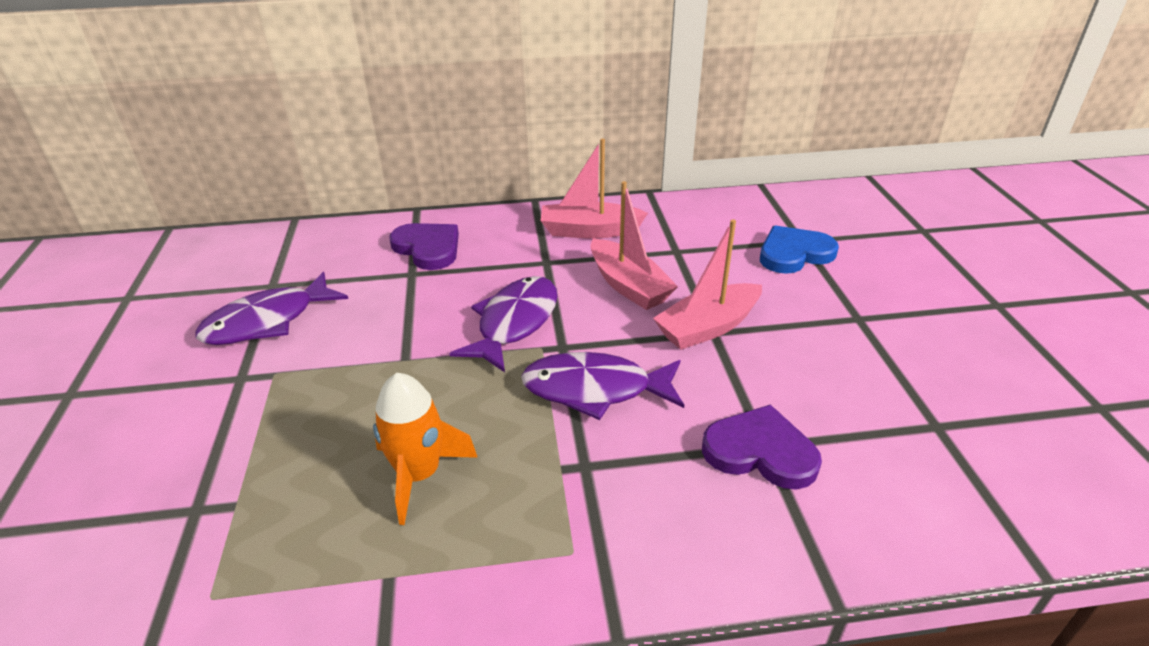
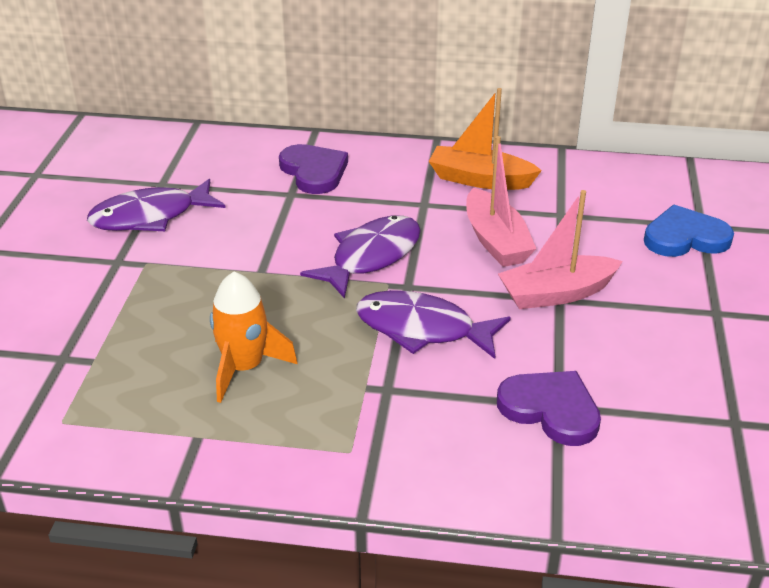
camera: 15 degrees right, 0 degrees up
(589, 231) = (480, 179): pink boat -> orange boat

